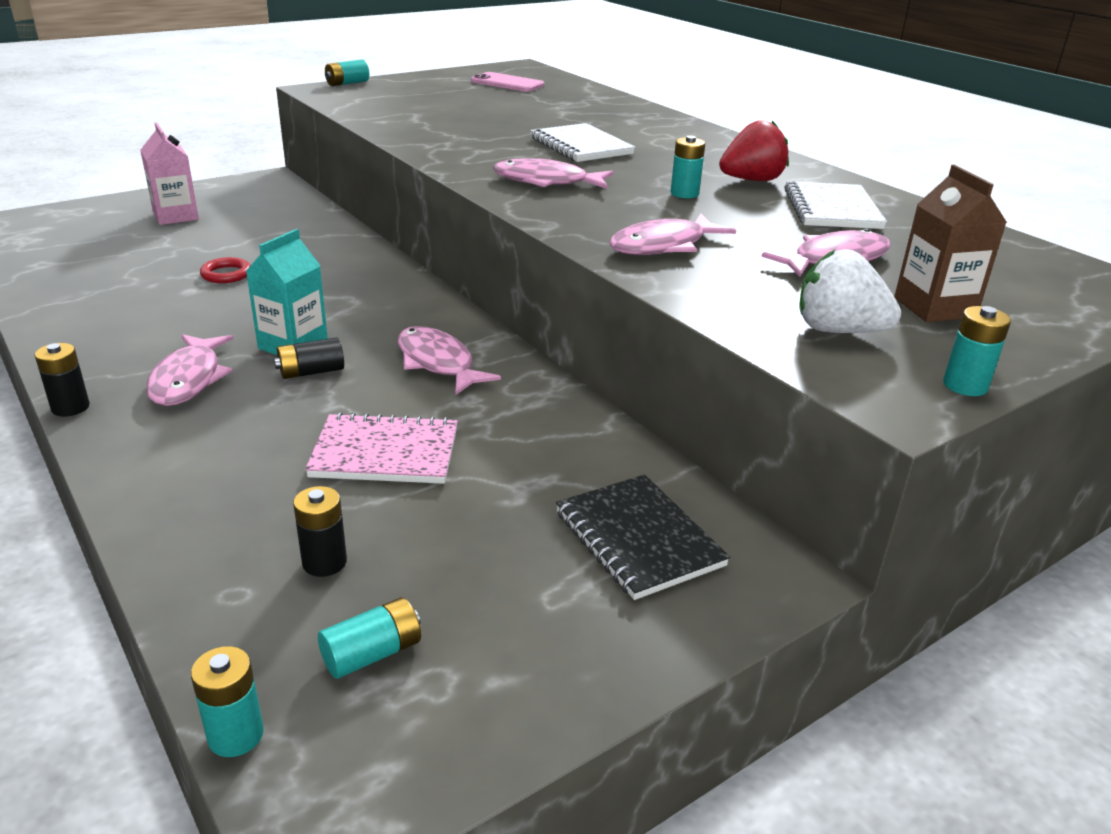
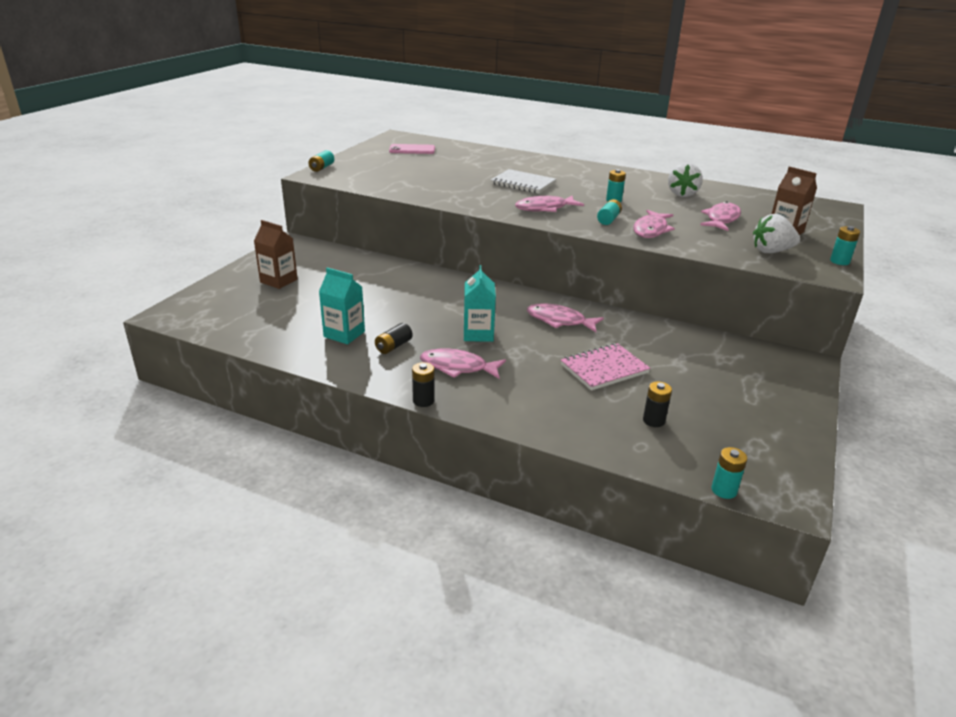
camera: 30 degrees left, 0 degrees up
(133, 295) = (344, 334): none -> turquoise carton
(176, 216) = (279, 281): pink carton -> brown carton
(189, 379) = (457, 367): pink fish -> pink fish turned 135 degrees clockwise
(226, 274) = (375, 307): red ring -> none
(311, 372) = (510, 344): black battery -> black battery (393, 346)
(372, 653) = (723, 444): turquoise battery -> turquoise battery (608, 219)
(638, 539) = (747, 367): black notebook -> none
(751, 180) = (628, 186): red strawberry -> none
(831, 209) = (682, 194): white notebook -> white strawberry

